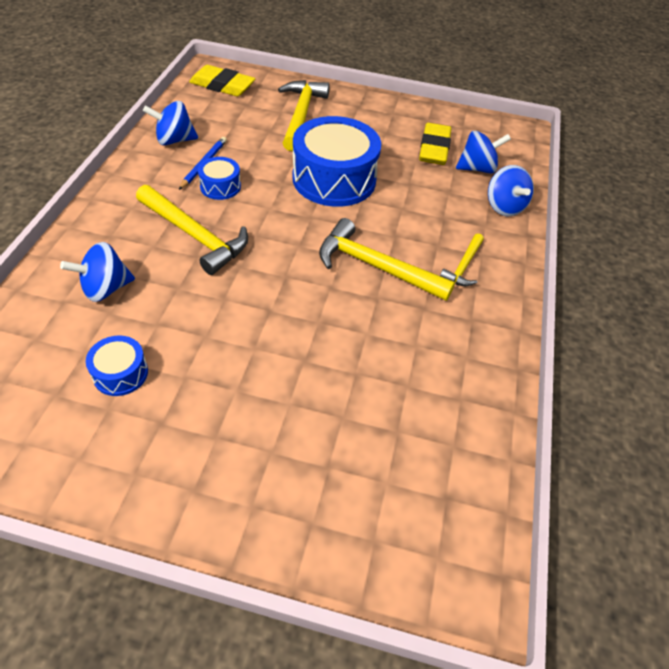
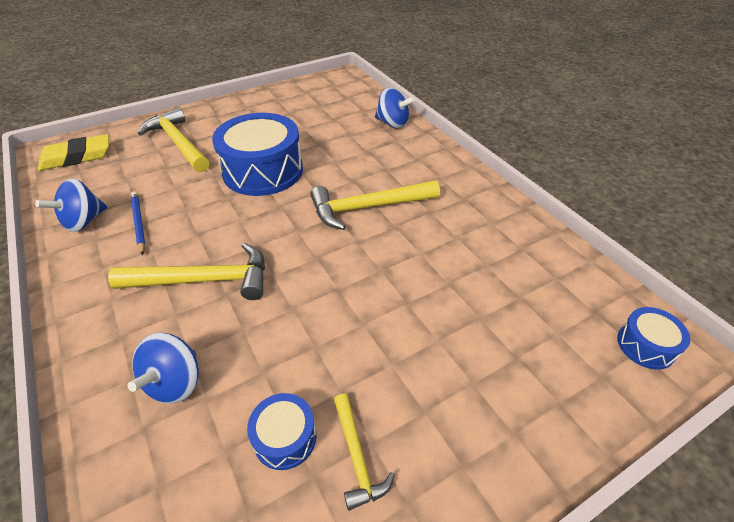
camera: 40 degrees left, 5 degrees down
(220, 186) = (177, 230): blue drum -> blue drum (646, 345)
(434, 149) = (305, 114): yellow eraser -> none
(463, 266) = (418, 171): yellow hammer -> yellow hammer (357, 457)
(477, 168) = (347, 111): blue spinning top -> none

